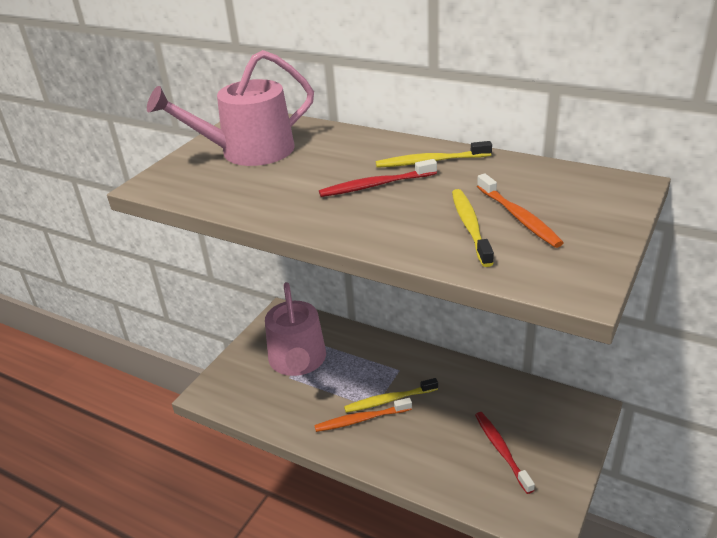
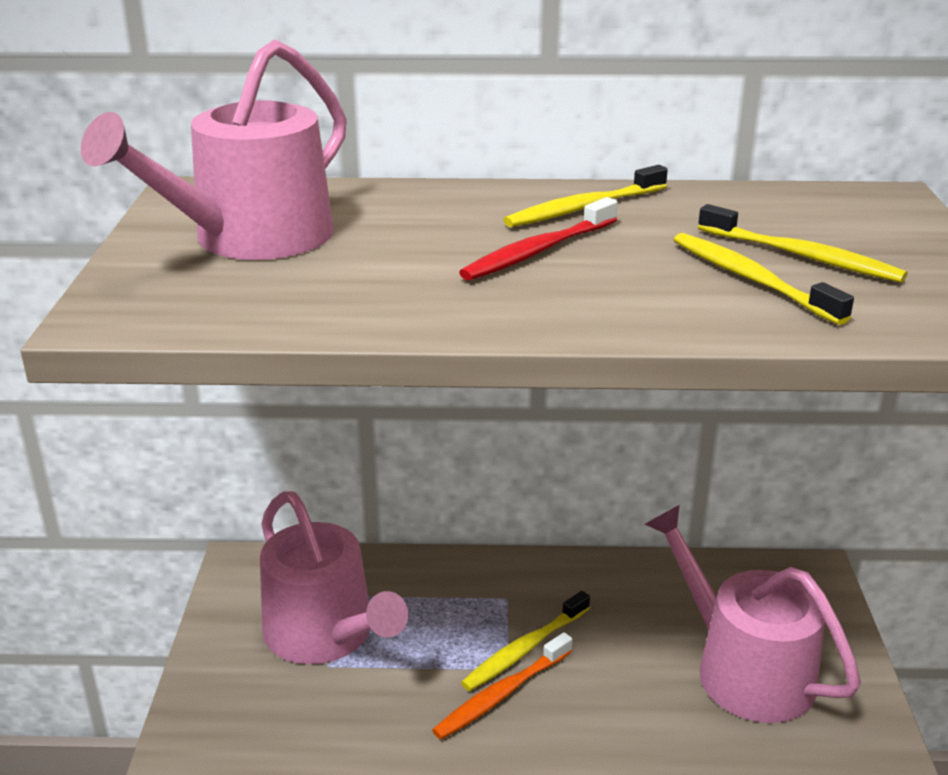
camera: 30 degrees left, 5 degrees down
(501, 450) = (743, 668): red toothbrush -> pink watering can
(518, 217) = (802, 256): orange toothbrush -> yellow toothbrush

